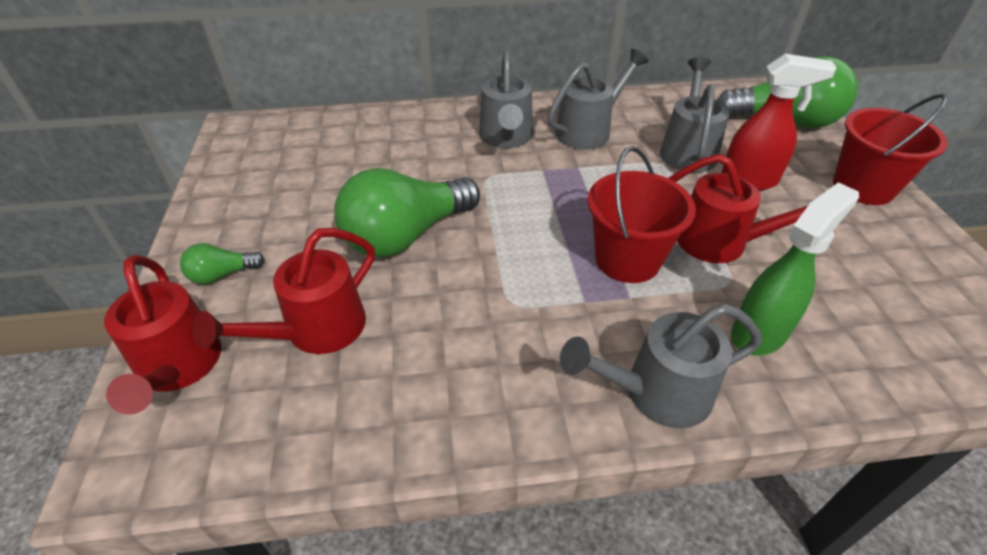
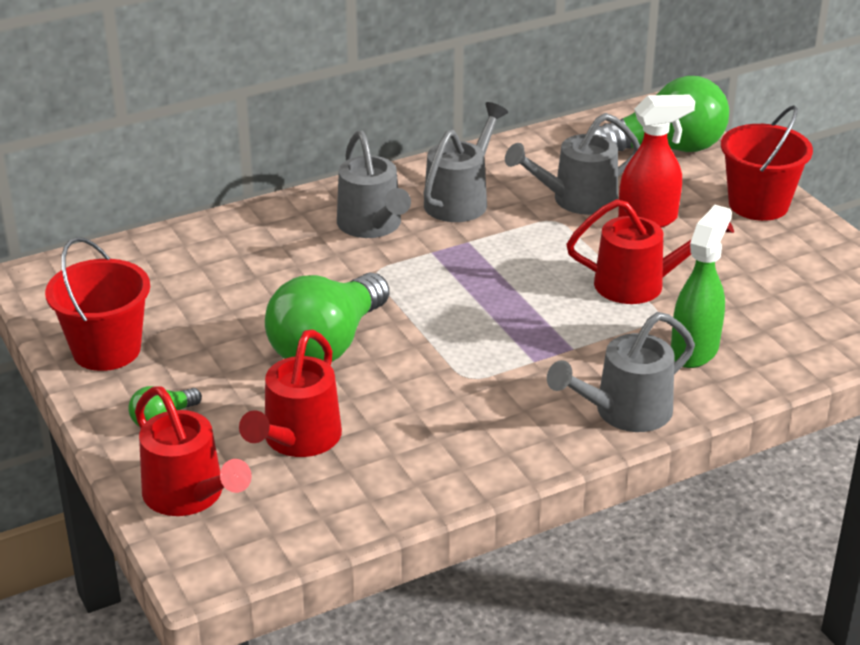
camera: 20 degrees left, 10 degrees down
(627, 259) = (557, 318): red bucket -> red bucket (106, 350)
(687, 149) = (575, 200): grey watering can -> grey watering can turned 105 degrees counterclockwise

